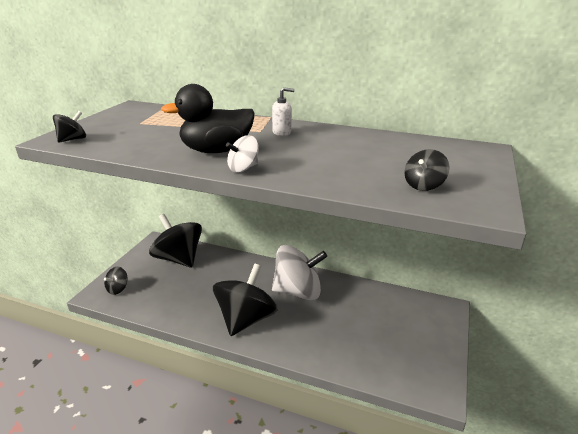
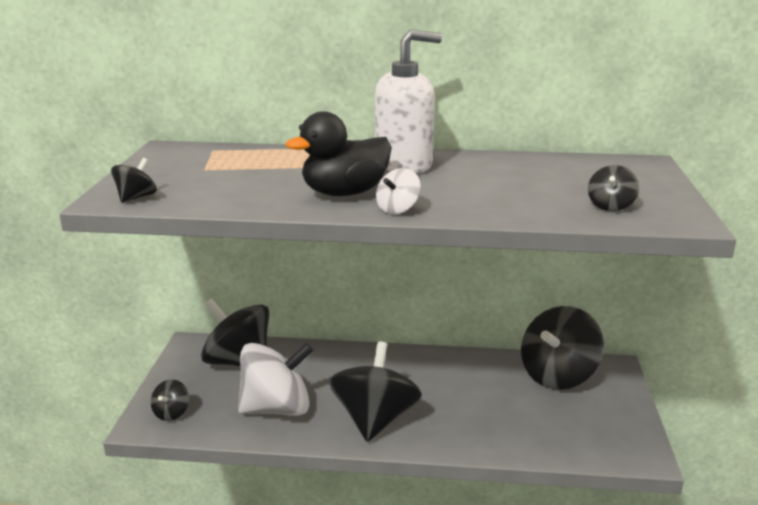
camera: 15 degrees left, 5 degrees down
(282, 132) = (404, 164): white soap dispenser -> white soap dispenser, size x2.28
(298, 291) = (425, 377): white spinning top -> white spinning top (276, 408)
(398, 307) = (558, 375): none -> black spinning top

